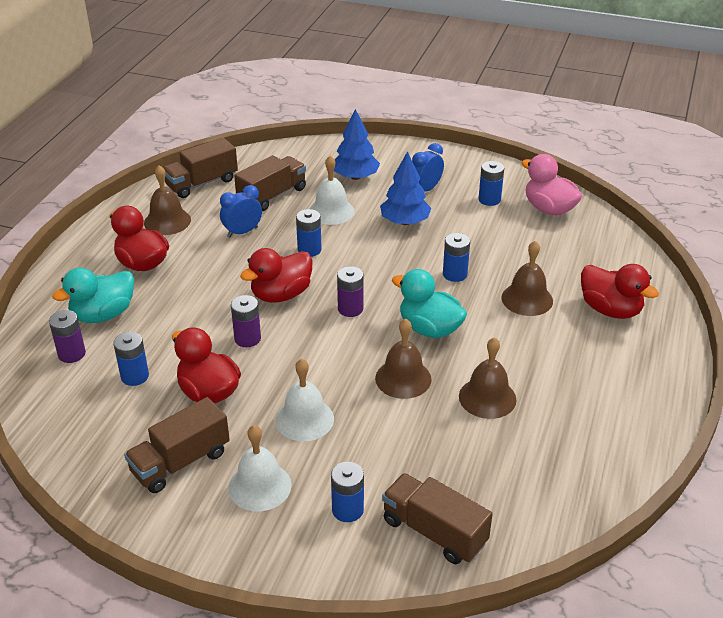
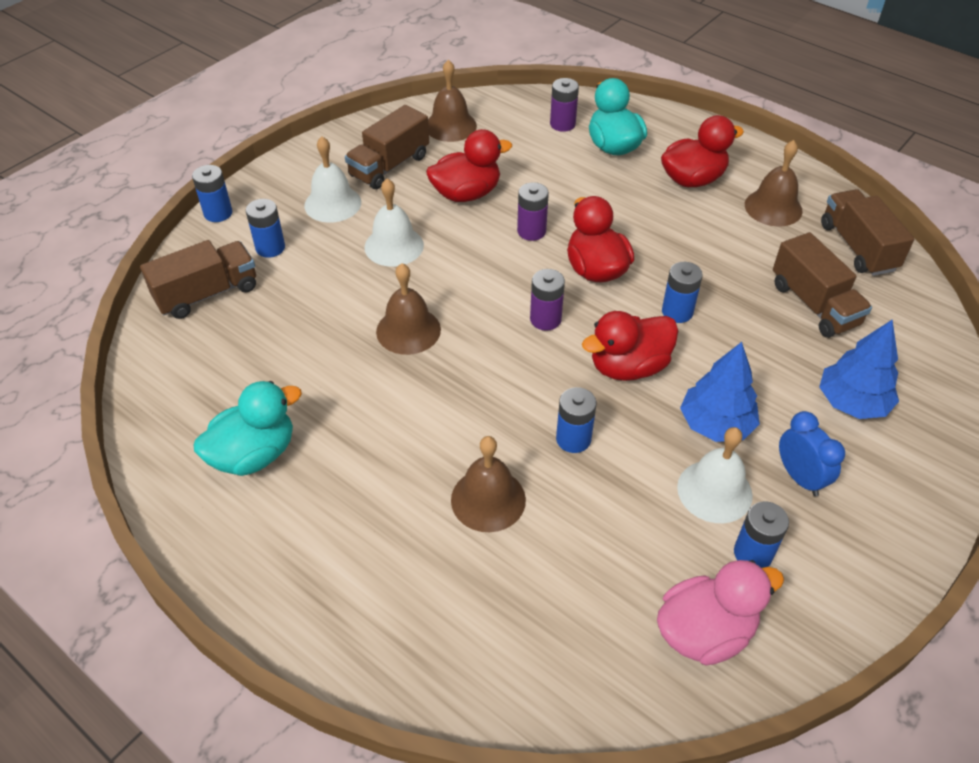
camera: 110 degrees right, 10 degrees up
(135, 376) = (512, 155): blue battery -> blue battery (218, 213)
(180, 462) = (389, 166): brown truck -> brown truck turned 120 degrees counterclockwise
(242, 232) = (733, 262): blue clock -> none
(331, 211) = (762, 353): white bell -> white bell (714, 491)
(429, 329) = (477, 378): turquoise duck -> turquoise duck (254, 454)
(487, 397) = (339, 390): brown bell -> brown bell (450, 126)
(610, 310) = (420, 592): red duck -> red duck (628, 367)

